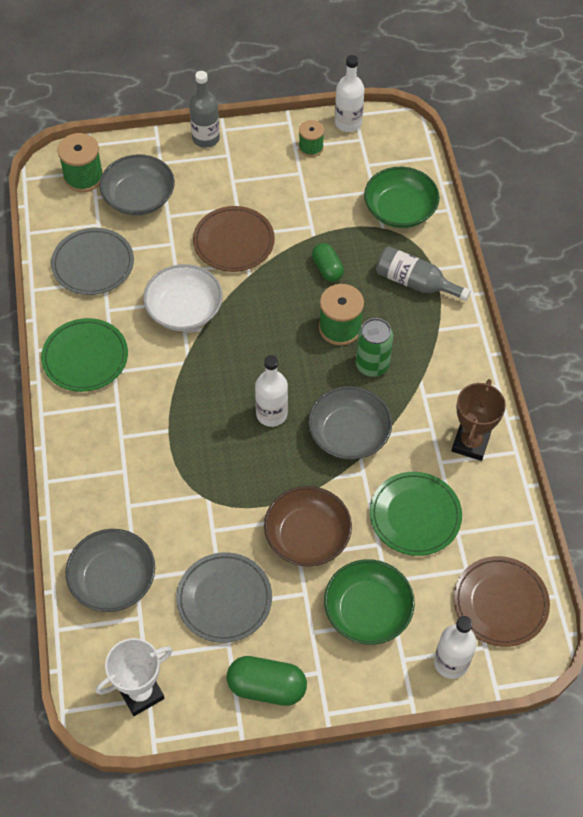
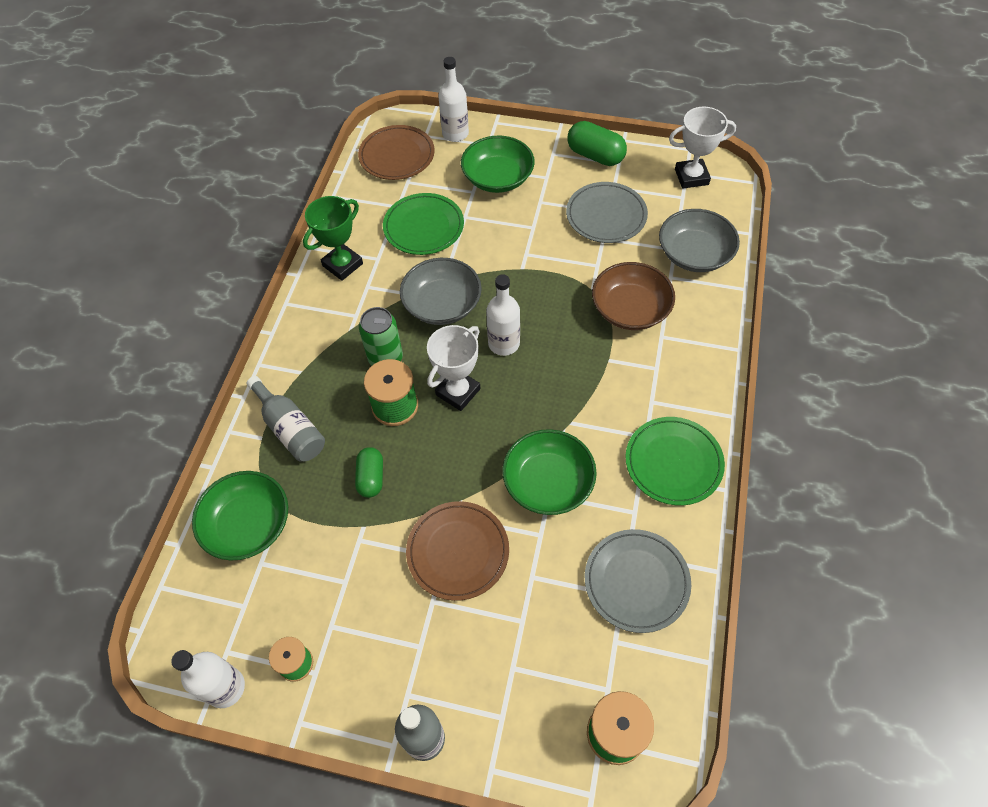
camera: 155 degrees left, 0 degrees up
(139, 198) = (550, 665): grey bowl -> none
(184, 310) = (548, 482): white bowl -> green bowl
(292, 357) = (458, 392): none -> white trophy
(307, 536) = (519, 238): brown bowl -> brown bowl (630, 309)
(470, 443) = (342, 265): brown trophy -> green trophy

